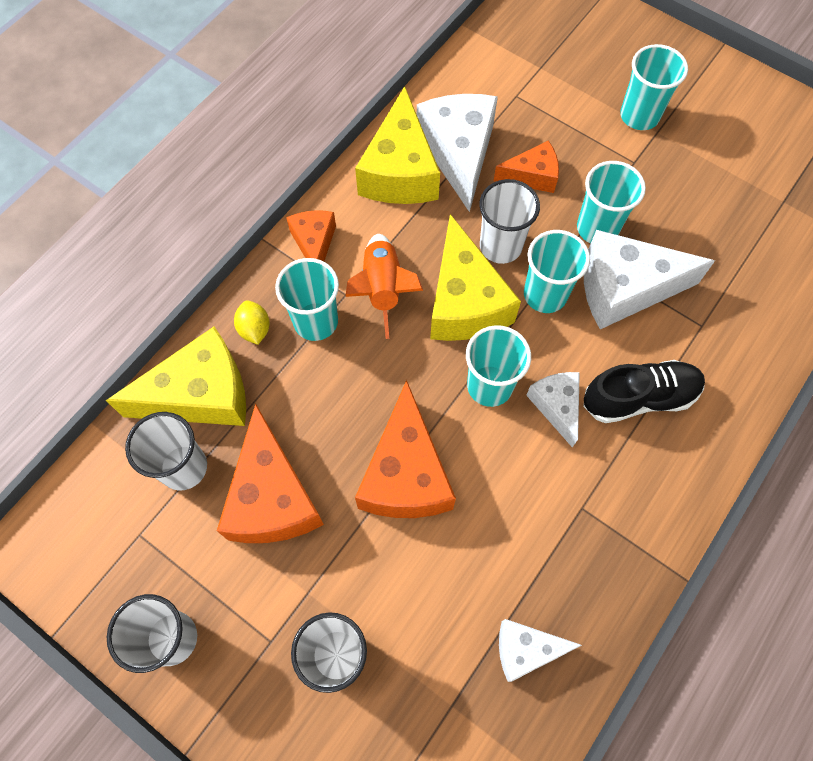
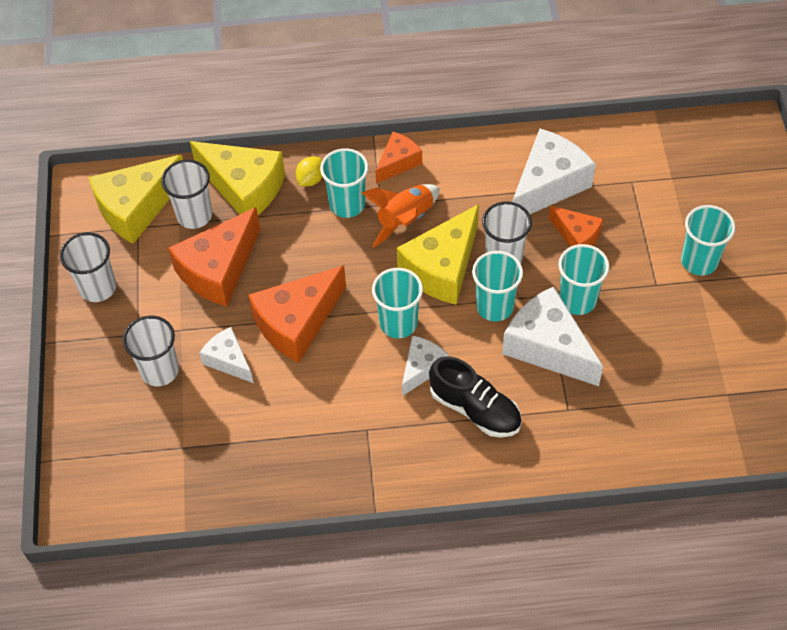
camera: 50 degrees right, 10 degrees down
(400, 171) = (498, 165): yellow cheese -> yellow cheese (136, 208)
(526, 649) = (250, 461): white cheese -> white cheese (228, 360)

